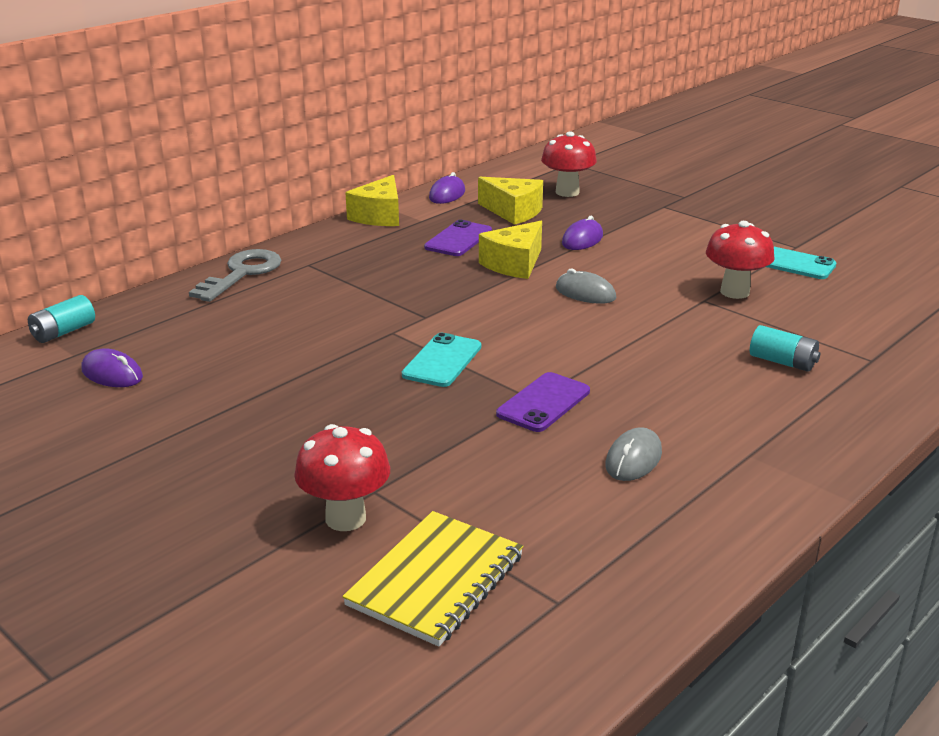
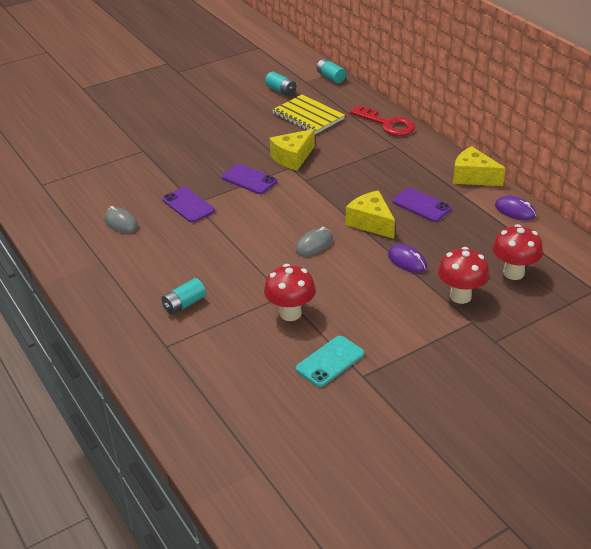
camera: 105 degrees right, 10 degrees up
(112, 374) = (281, 90): purple mouse -> turquoise battery
(242, 273) = (387, 124): grey key -> red key
(345, 518) = (128, 142): red mushroom -> red mushroom (460, 296)
(436, 580) = (75, 159): yellow notebook -> yellow notebook (308, 116)
(442, 361) = (249, 179): turquoise phone -> purple phone
(513, 212) = (471, 237): yellow cheese -> yellow cheese (292, 158)

